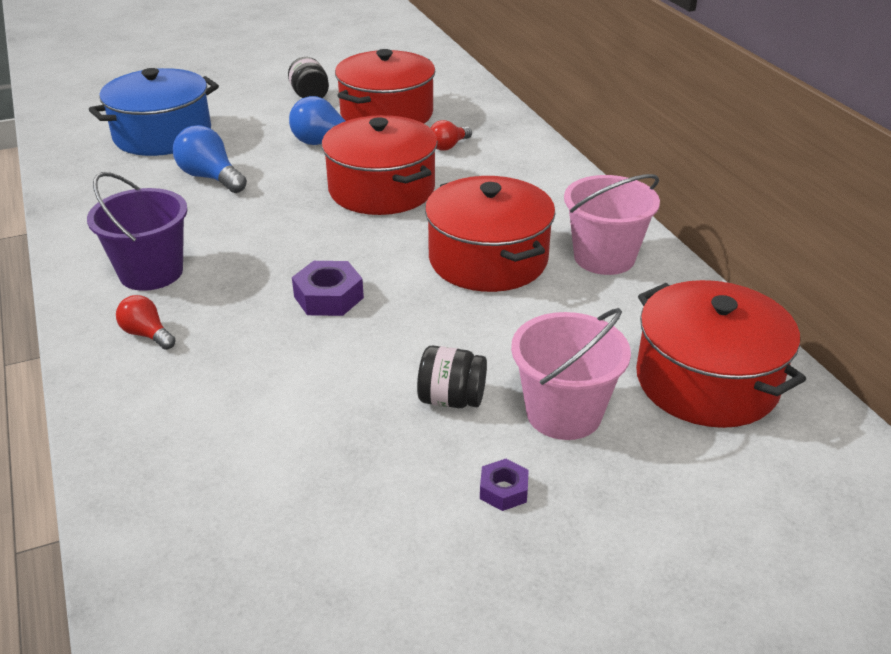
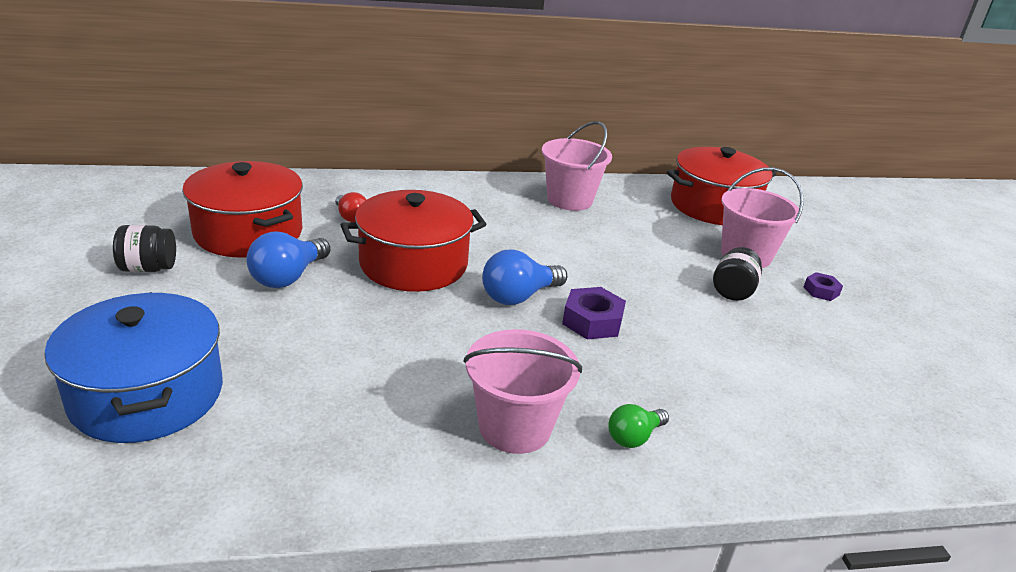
camera: 80 degrees left, 5 degrees down
(147, 334) = (634, 437): red light bulb -> green light bulb
(151, 272) = (515, 427): purple bucket -> pink bucket
(210, 177) = (312, 364): blue light bulb -> blue light bulb (519, 296)
(488, 259) = (557, 240): red pot -> none

